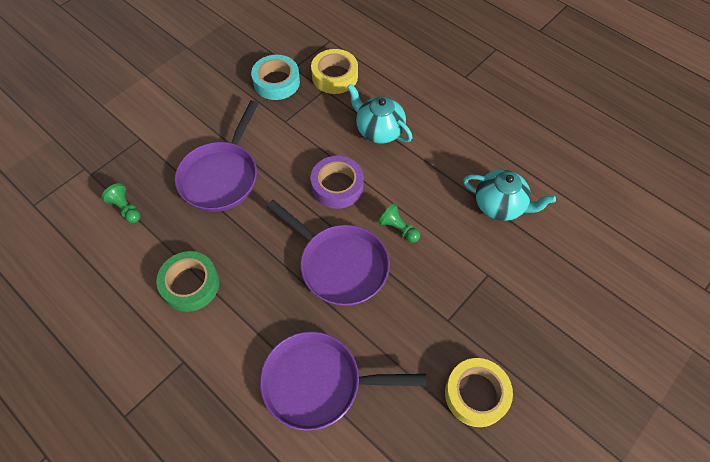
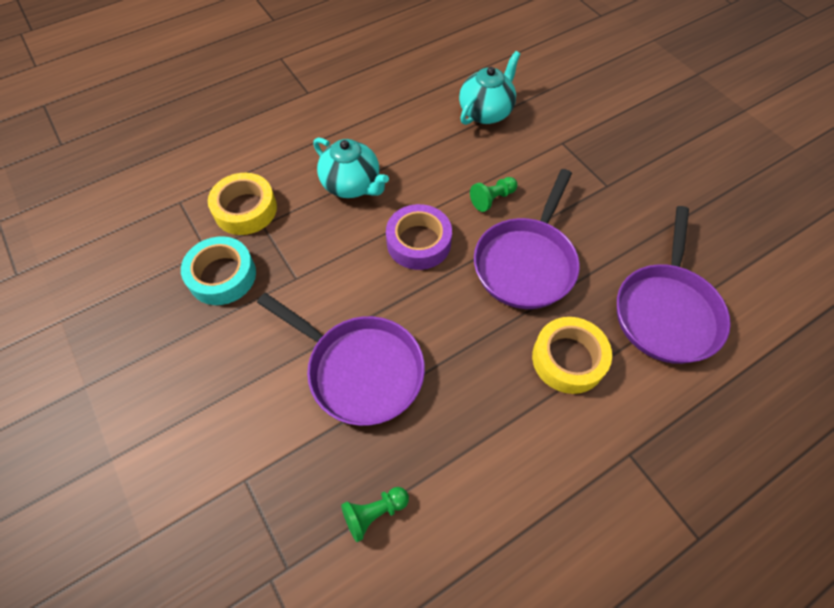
camera: 75 degrees left, 0 degrees up
(190, 284) = (522, 432): green tape -> none
(339, 265) = (526, 262): purple pan -> purple pan turned 150 degrees clockwise
(379, 130) = (352, 185): turquoise teapot -> turquoise teapot turned 105 degrees counterclockwise
(476, 394) = (685, 185): yellow tape -> yellow tape (568, 359)

